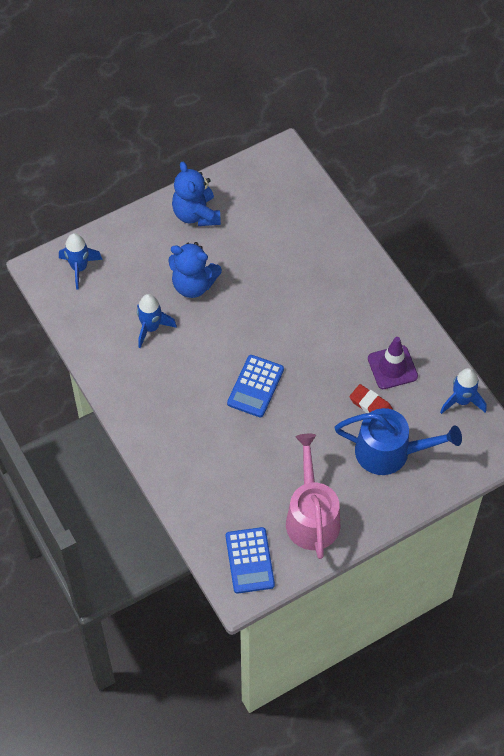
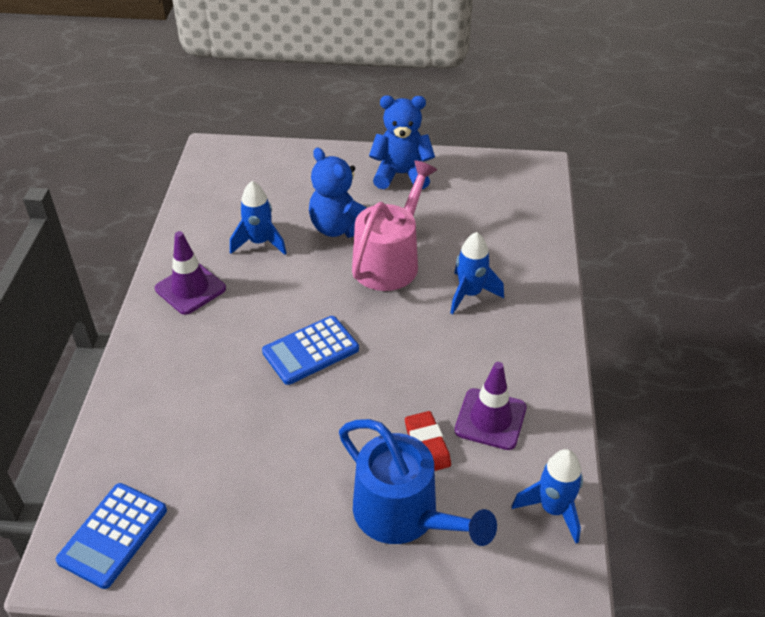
camera: 35 degrees right, 15 degrees down
(79, 268) = (246, 165): blue rocket -> blue rocket (470, 294)
(140, 389) = (190, 289): none -> purple traffic cone
(196, 214) = (401, 175): blue teddy bear -> blue teddy bear turned 75 degrees clockwise
(311, 517) = (235, 531): pink watering can -> pink watering can (389, 261)

